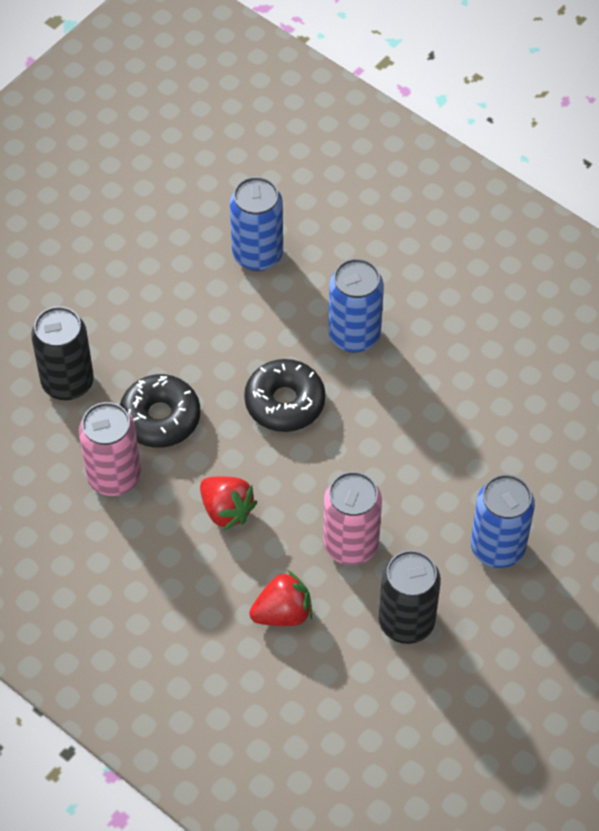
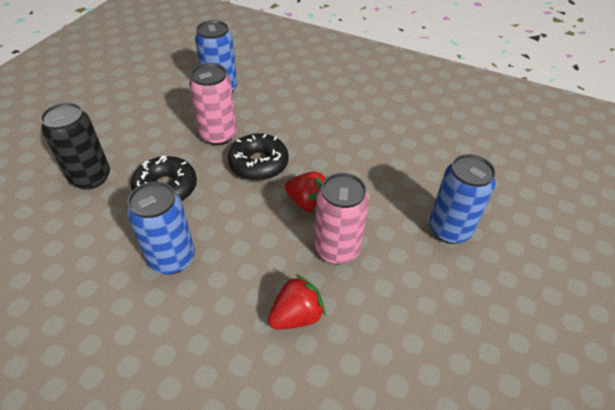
camera: 15 degrees left, 10 degrees down
(114, 476) = (132, 235): pink can -> pink can (218, 135)
(226, 510) = (230, 242): red strawberry -> red strawberry (307, 203)
(354, 335) = (296, 120): blue can -> blue can (172, 258)
(406, 622) = (404, 301): black can -> none

